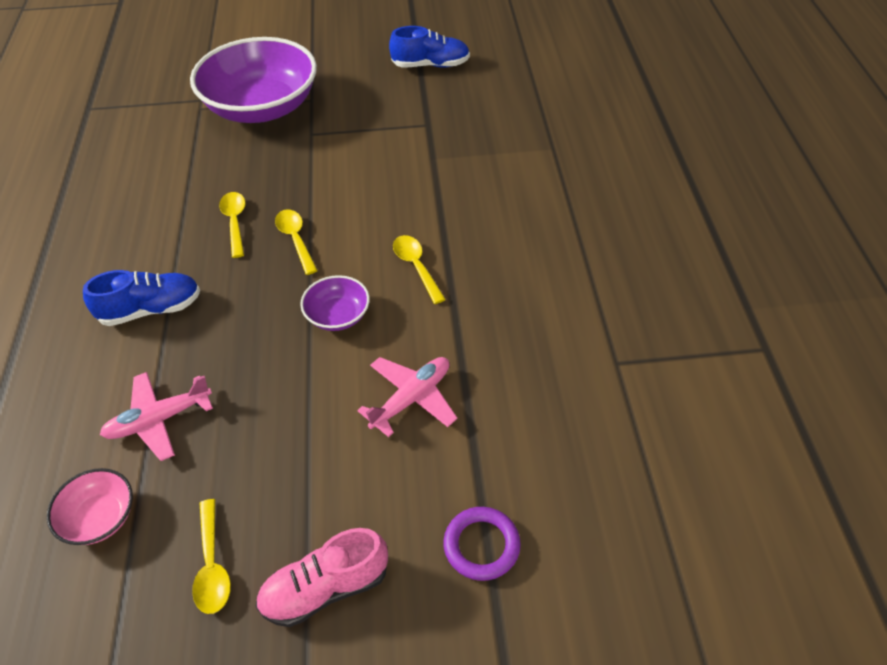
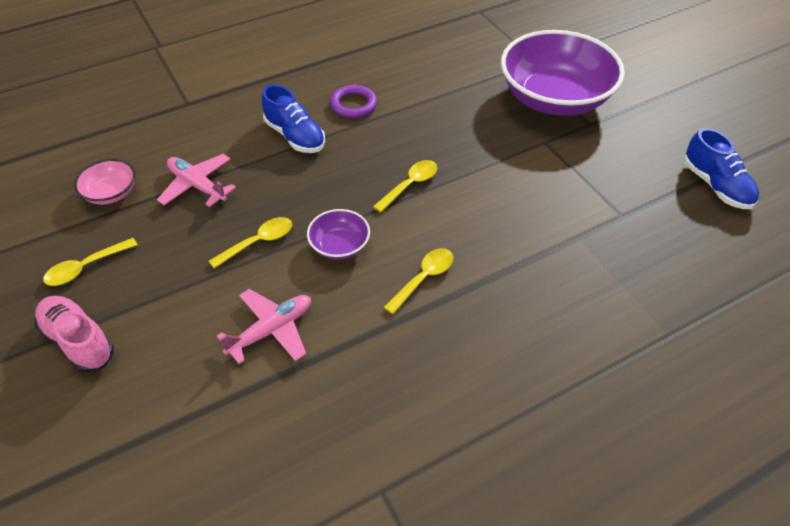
camera: 65 degrees right, 0 degrees up
(235, 222) = (408, 141): yellow spoon -> yellow spoon (258, 242)
(411, 398) = (271, 330): pink plane -> pink plane turned 60 degrees counterclockwise
(481, 545) = (136, 435): purple ring -> purple ring (353, 105)

